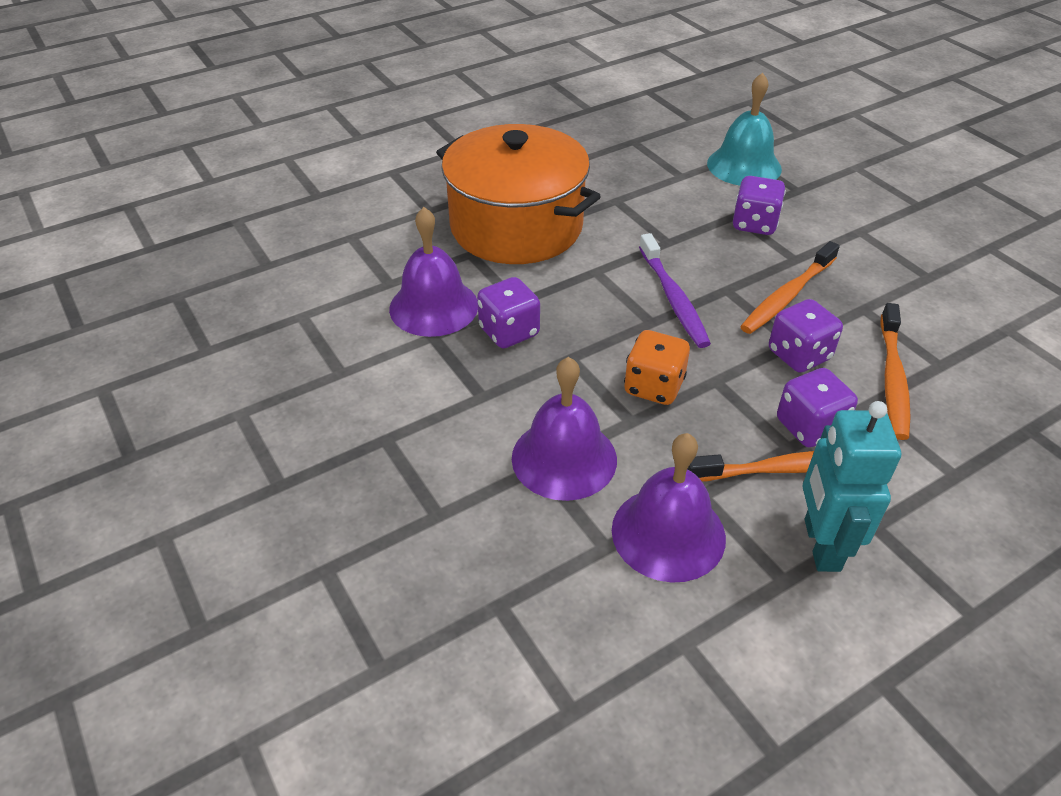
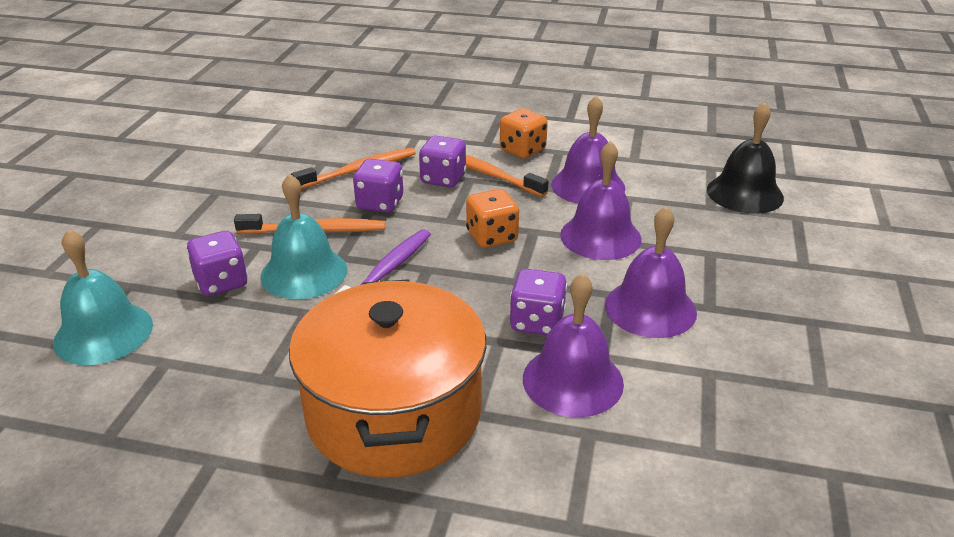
camera: 135 degrees left, 10 degrees down
(435, 402) = (650, 308): none -> purple bell
(479, 674) = (745, 193): none -> black bell
(723, 262) = (304, 273): none -> turquoise bell
(821, 545) = (522, 150): turquoise robot -> orange dice

